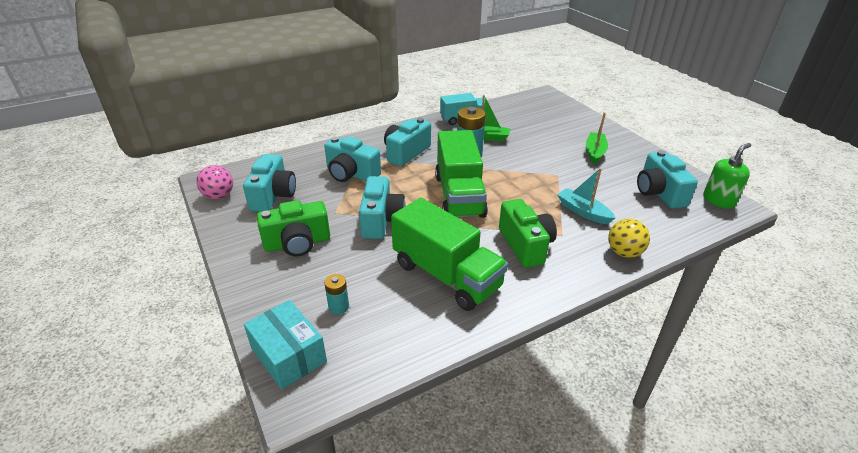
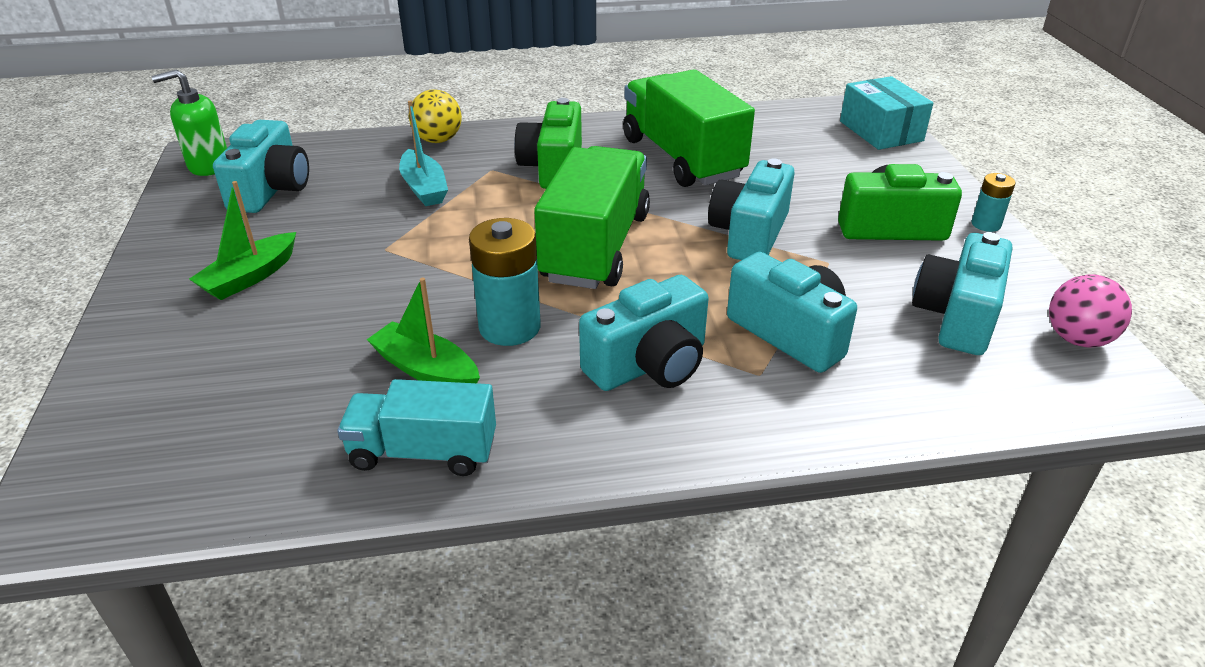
camera: 160 degrees left, 0 degrees up
(338, 307) = (826, 154): turquoise battery -> turquoise battery (986, 224)

